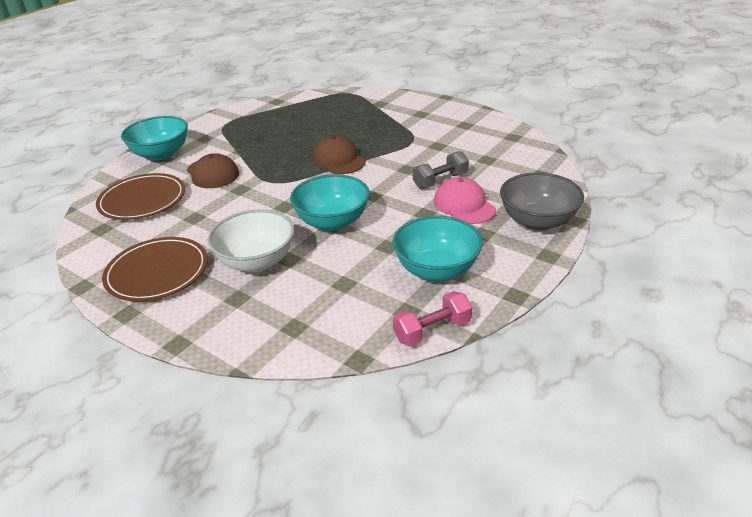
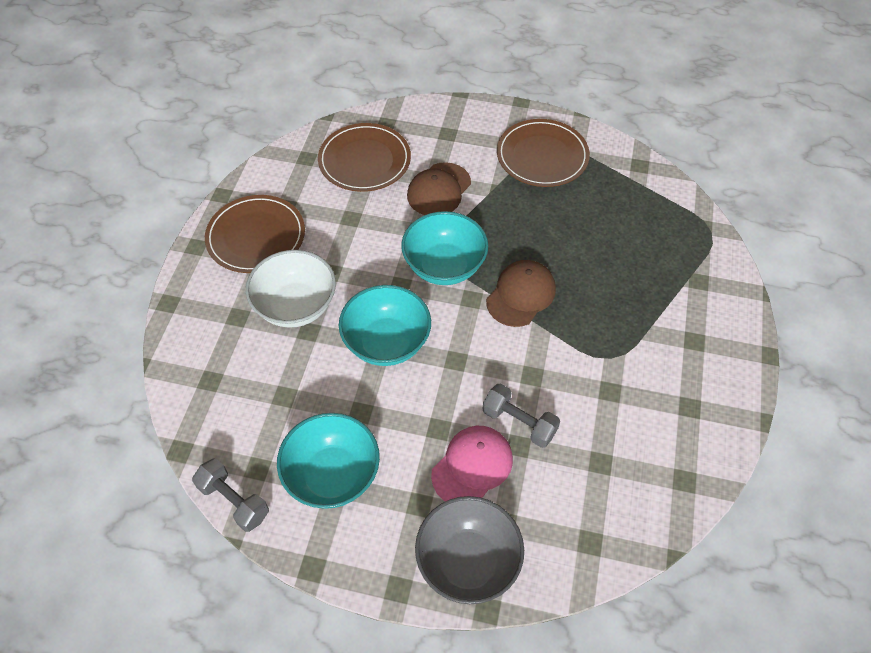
camera: 65 degrees right, 20 degrees up
(161, 154) = (457, 126): turquoise bowl -> turquoise bowl (444, 266)
(230, 129) = (542, 156): none -> brown plate
(432, 330) = (234, 501): pink dumbbell -> grey dumbbell

